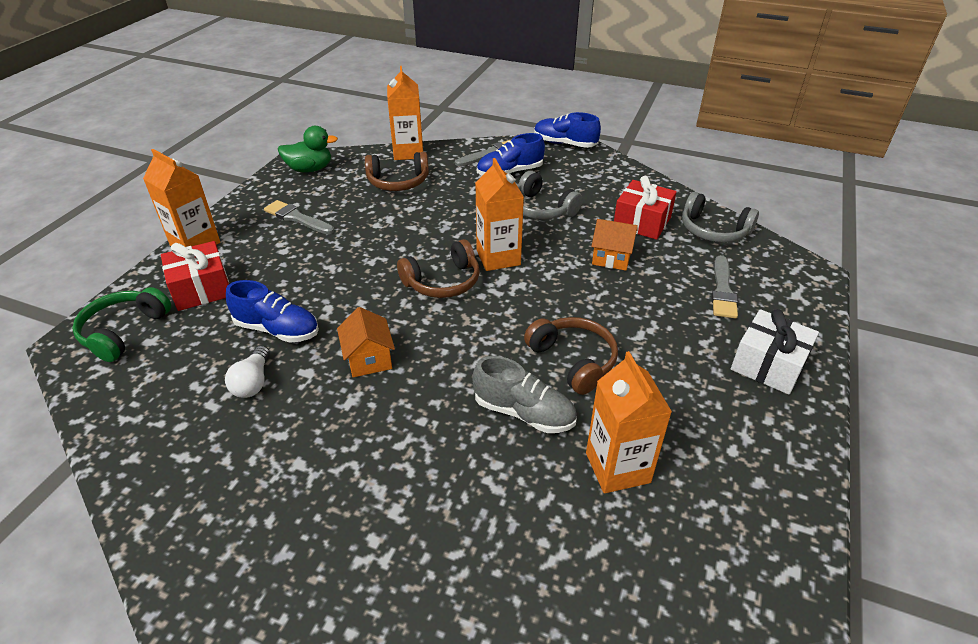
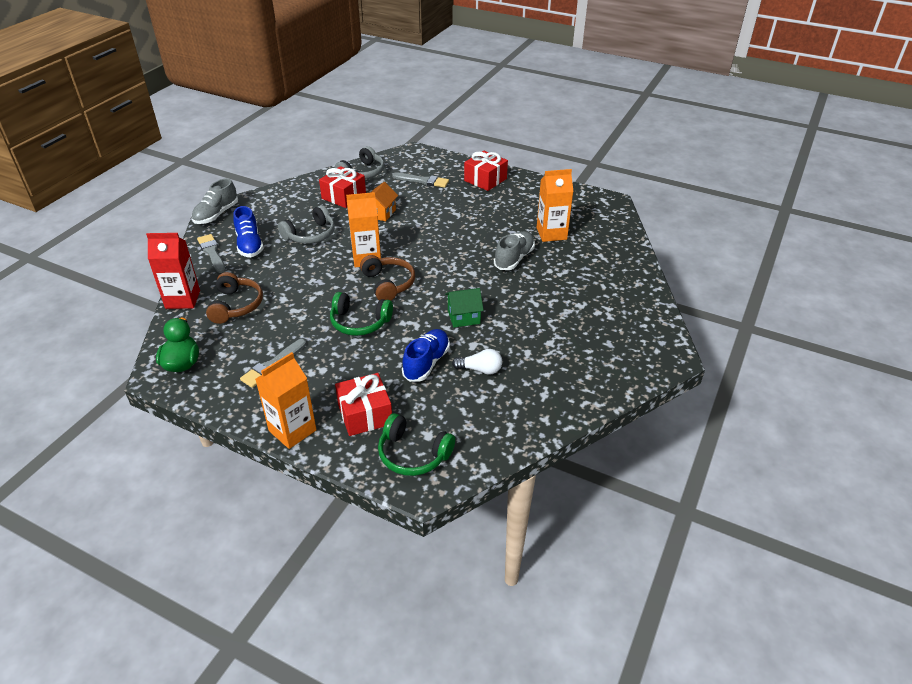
camera: 85 degrees left, 0 degrees up
(364, 267) = (359, 322): none -> green headphones
(369, 359) = (463, 317): orange house -> green house
(408, 152) = (183, 299): orange carton -> red carton
(565, 144) = (216, 214): blue shoe -> grey shoe
(573, 360) = (475, 238): brown headphones -> none
(768, 365) = (485, 180): white gift -> red gift

